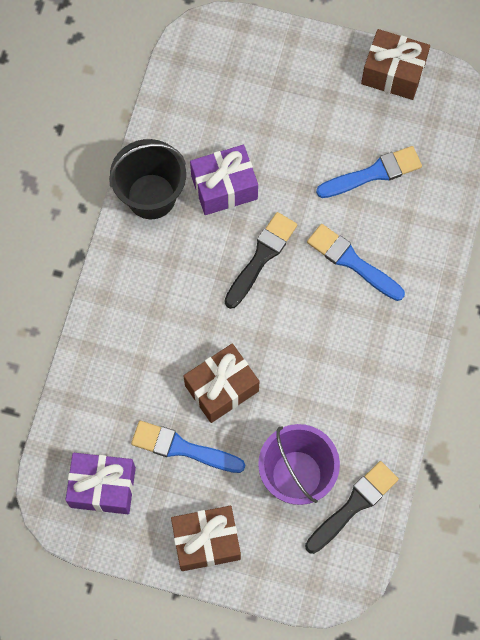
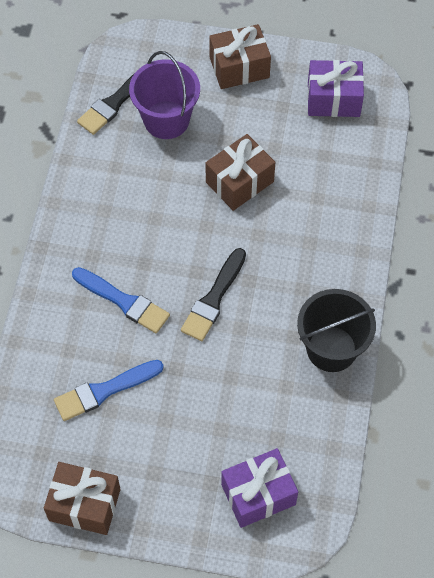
camera: 175 degrees right, 10 degrees down
(182, 448) = (269, 133): blue brush -> none
(224, 187) = (258, 364): purple gift -> purple gift (258, 494)

